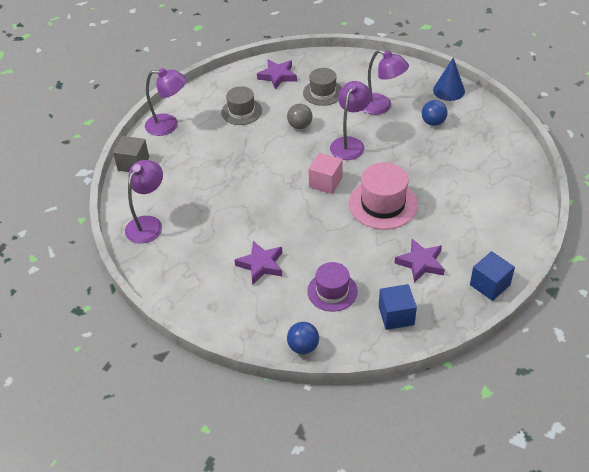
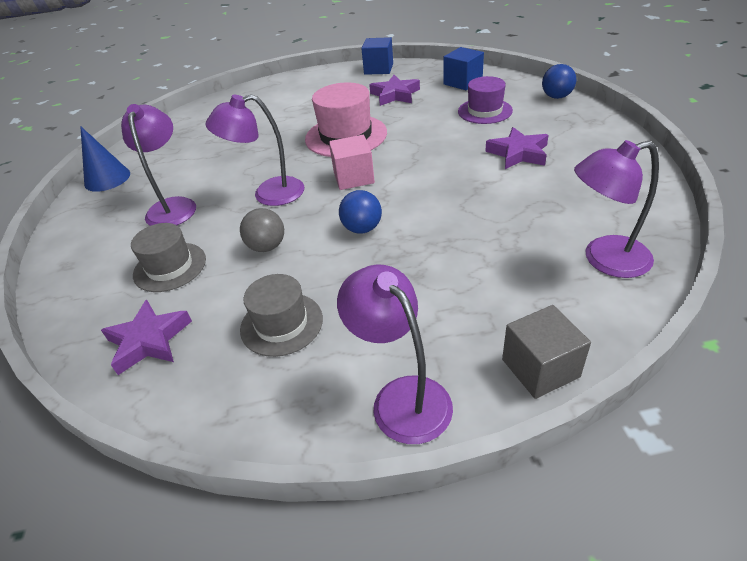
camera: 125 degrees left, 5 degrees down
(433, 122) = (181, 163): blue ball -> blue ball (362, 229)

